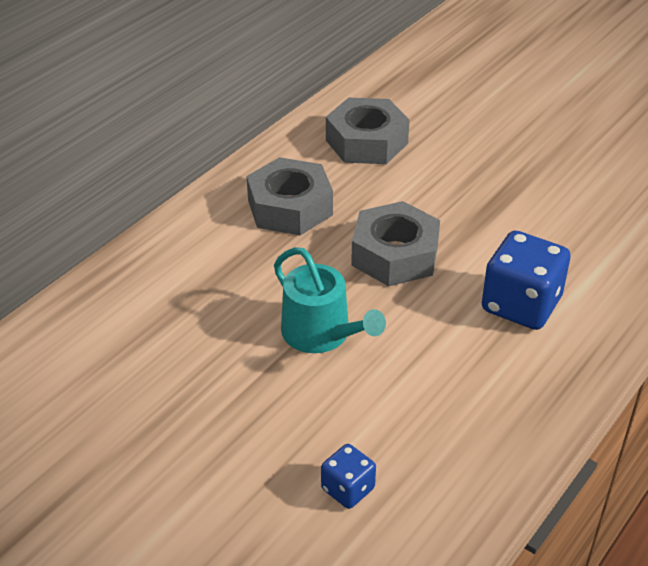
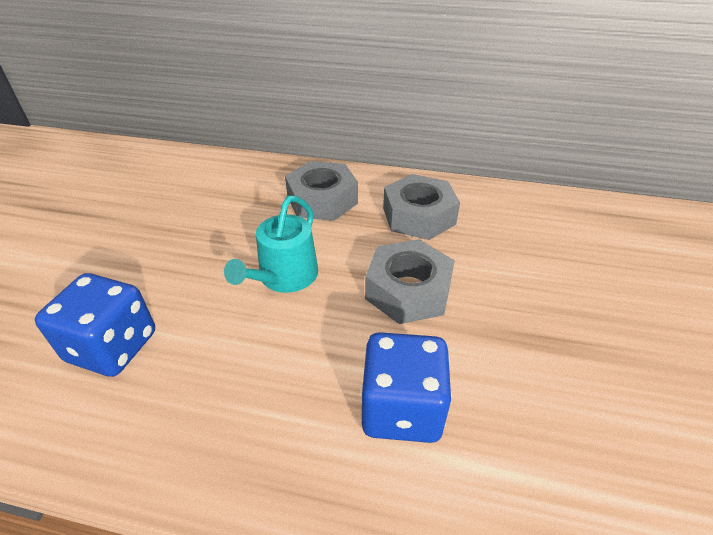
camera: 65 degrees right, 0 degrees up
(348, 489) = (112, 347): blue dice -> blue dice, size x1.88
(366, 142) = (539, 229): grey nut -> grey nut (322, 200)

